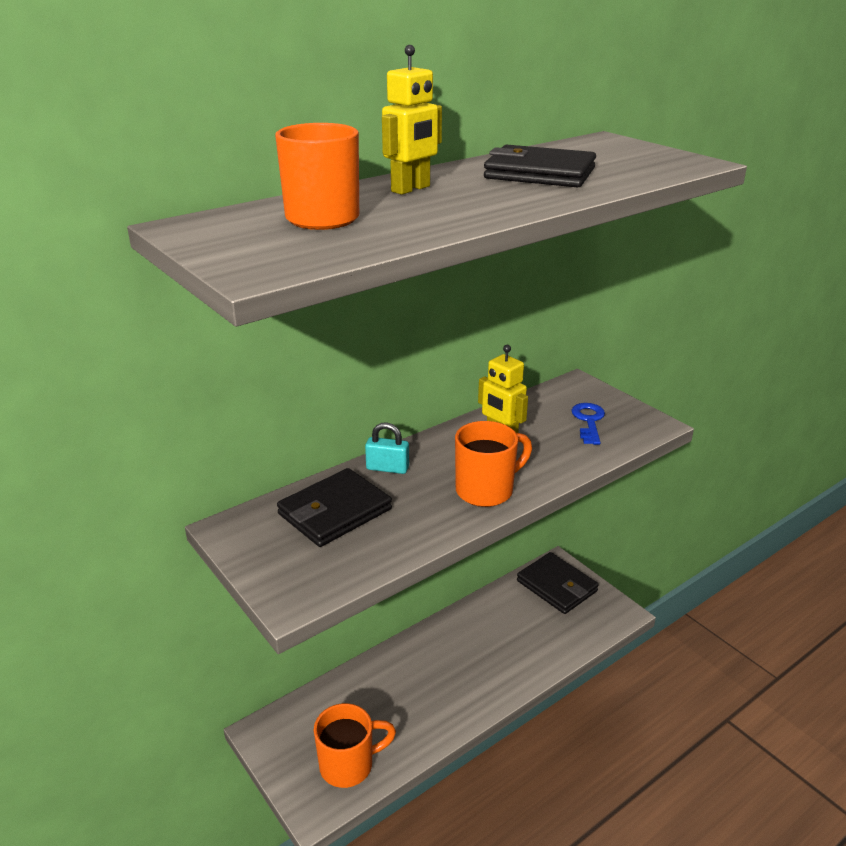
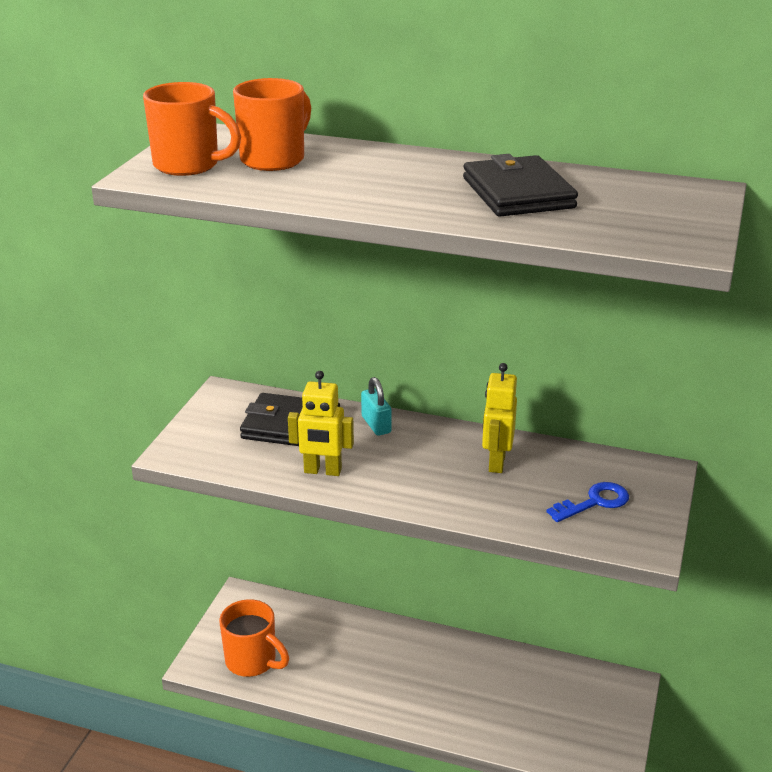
camera: 55 degrees right, 0 degrees up
(411, 189) = (389, 164): yellow robot -> yellow robot (322, 471)
(486, 490) = (402, 485): orange mug -> orange mug (189, 166)
(556, 586) = (595, 698): black wallet -> none

